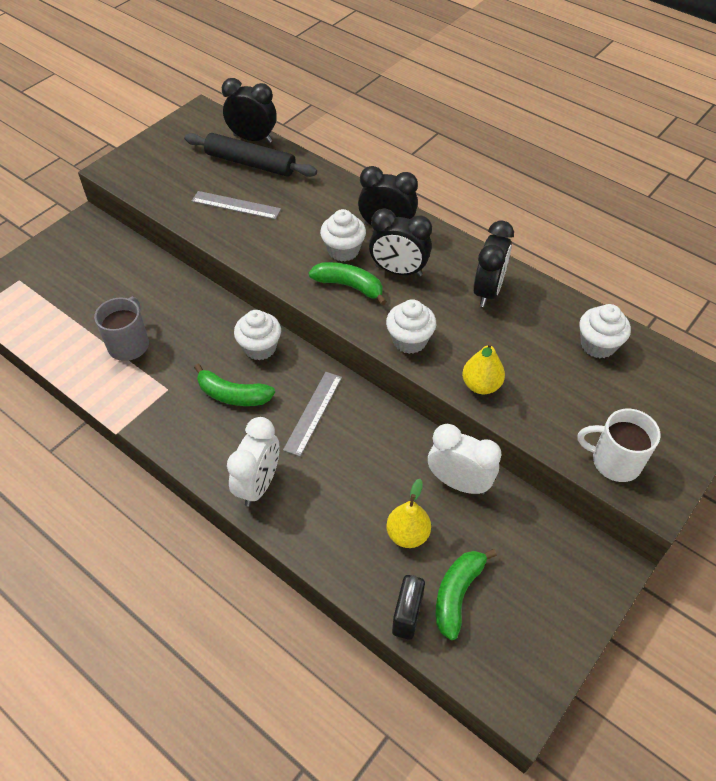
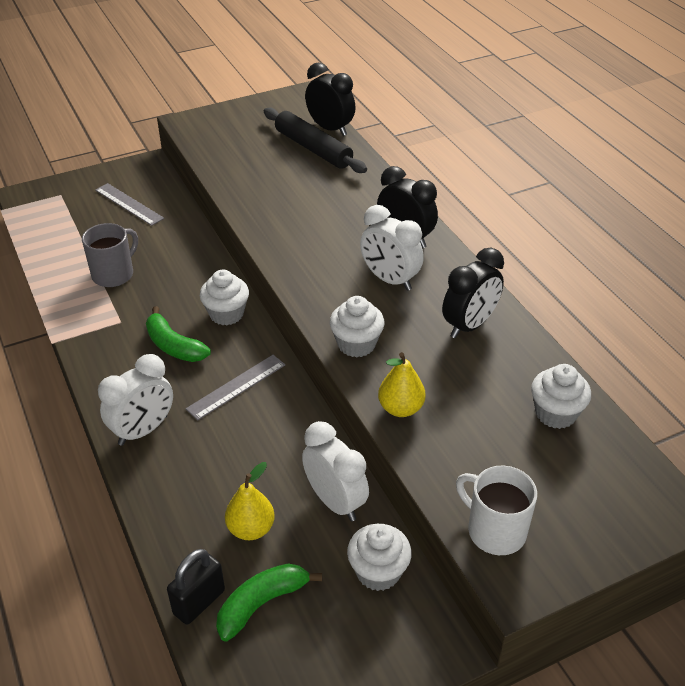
camera: 25 degrees right, 10 degrees down
(236, 205) = (274, 180): grey ruler -> grey ruler (129, 204)
(343, 250) = (348, 246): white cupcake -> white cupcake (378, 572)
(349, 286) = (332, 278): green banana -> none
(398, 271) = (390, 280): black clock -> white clock

